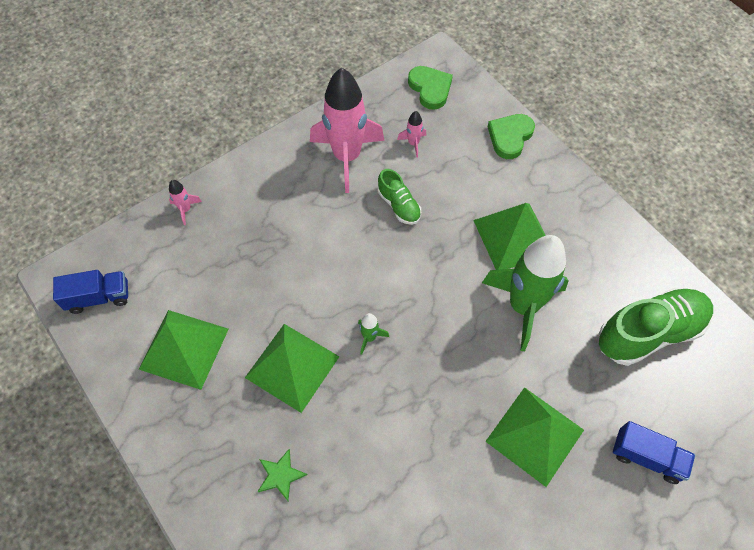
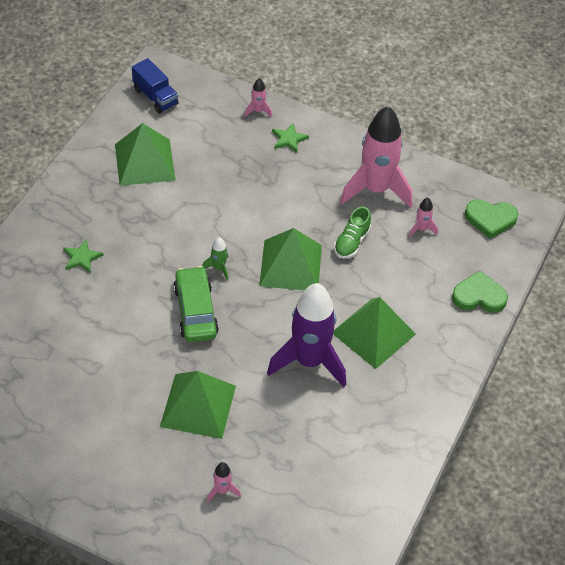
camera: 60 degrees right, 10 degrees down
(240, 199) = (289, 139): none -> green star
(292, 367) = (167, 230): green pyramid -> green pyramid (291, 265)
(413, 384) = (196, 311): none -> green car
(430, 89) = (490, 219): green heart -> green heart turned 60 degrees clockwise
(523, 306) = (309, 361): green rocket -> purple rocket
(647, 457) = (222, 490): blue truck -> pink rocket
(649, 333) = (340, 462): green shoe -> none

